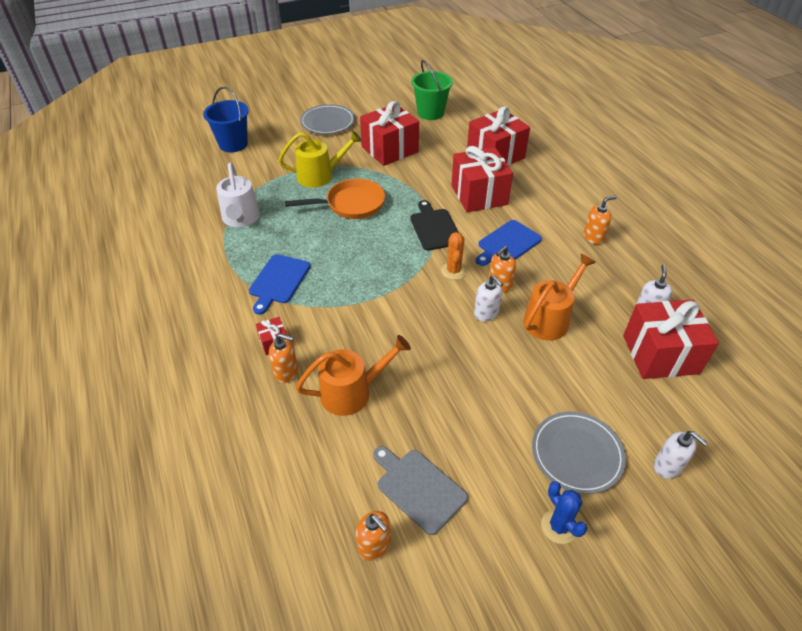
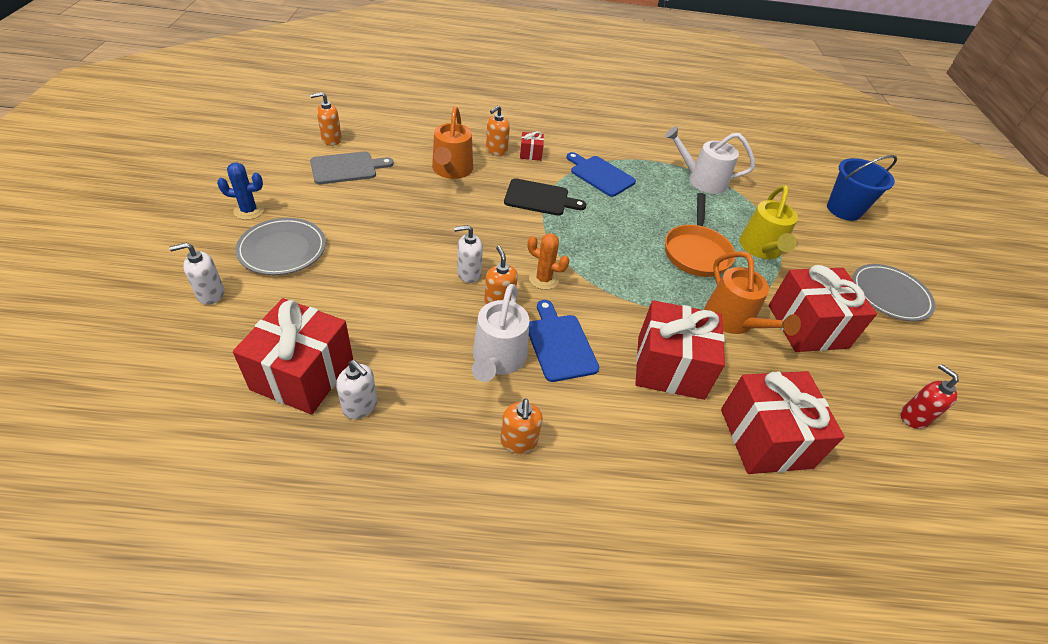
camera: 110 degrees right, 0 degrees up
(430, 113) = (913, 417): green bucket -> red soap dispenser
(434, 228) = (623, 297): black cutting board -> black cutting board (539, 198)
(548, 267) = (498, 359): none -> white watering can
(549, 319) = (424, 314): orange watering can -> orange watering can (733, 320)

